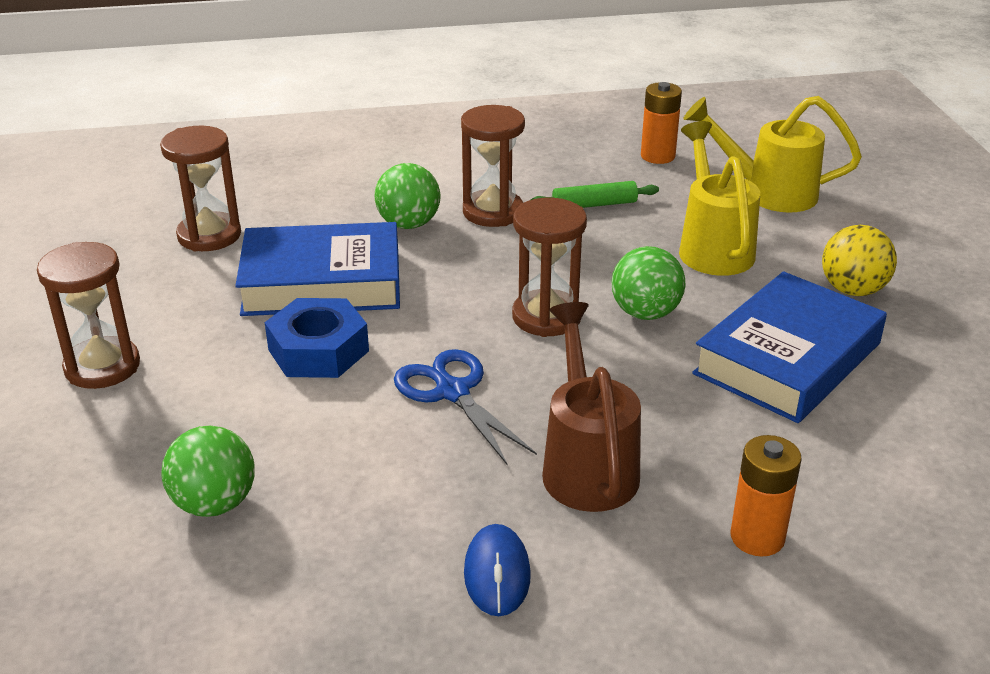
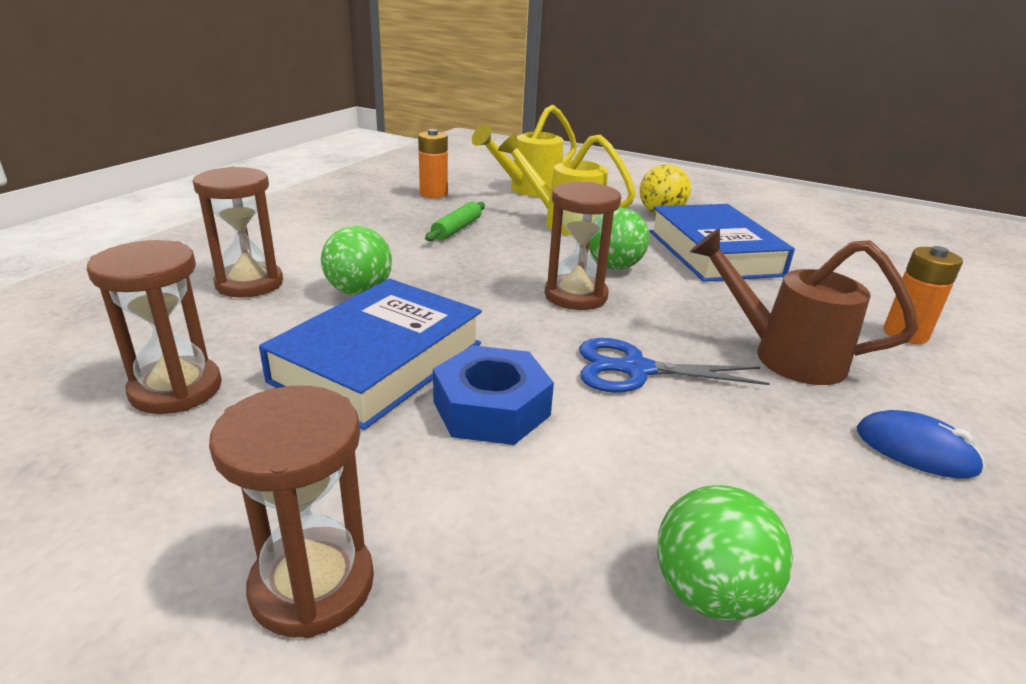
camera: 55 degrees left, 5 degrees down
(493, 212) = (403, 258): brown hourglass -> brown hourglass (249, 283)

